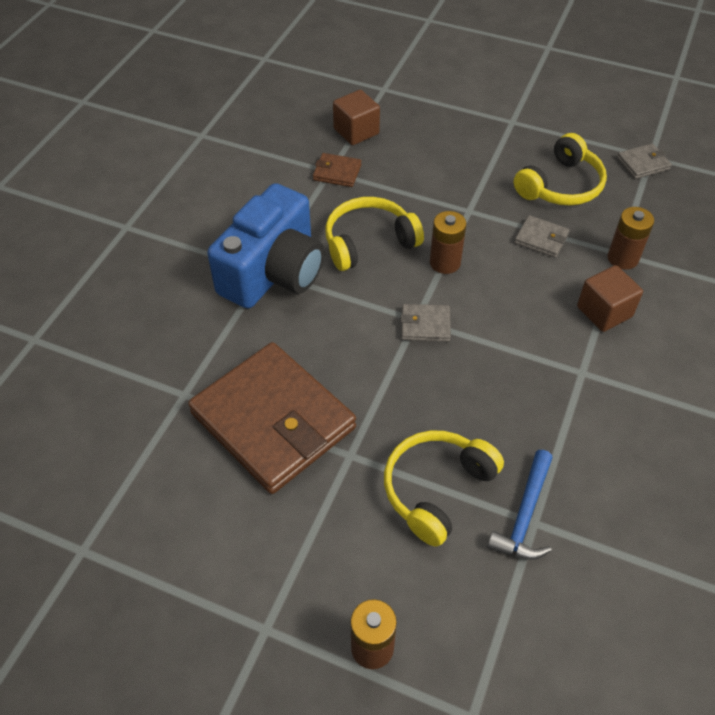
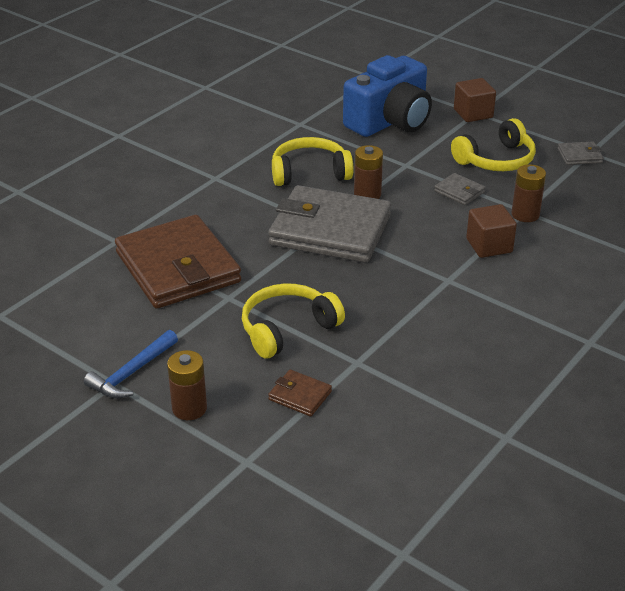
camera: 15 degrees right, 15 degrees down
(274, 272) = (222, 180): blue camera -> blue camera (390, 121)
(337, 172) = (305, 125): brown wallet -> brown wallet (300, 396)
(356, 131) = (335, 101): brown cube -> brown cube (473, 113)
(425, 325) = (330, 230): grey wallet -> grey wallet, size x2.48
(525, 515) = (351, 356): blue hammer -> blue hammer (132, 373)

